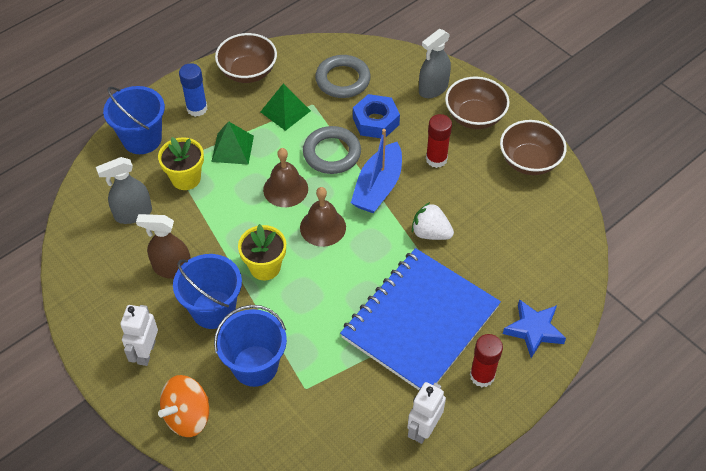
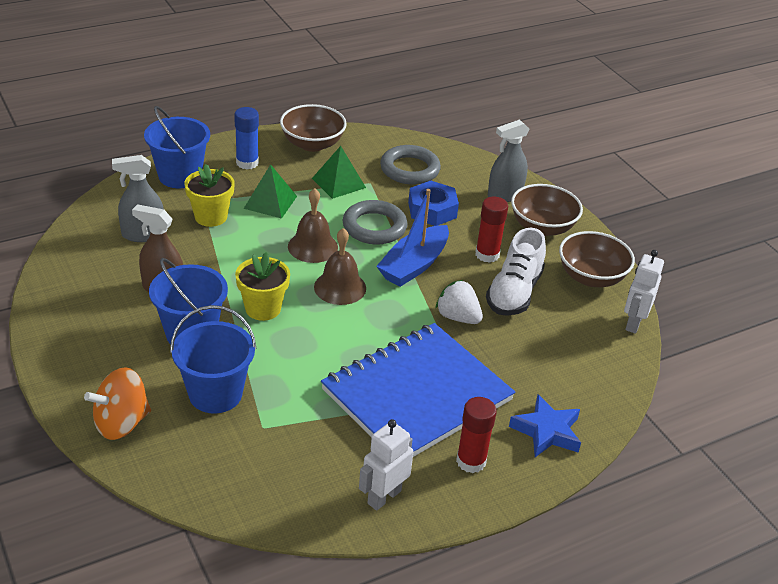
camera: 10 degrees right, 15 degrees down
(146, 352) = (102, 355): white robot -> white robot (633, 323)
(470, 194) = (514, 292): none -> white shoe

